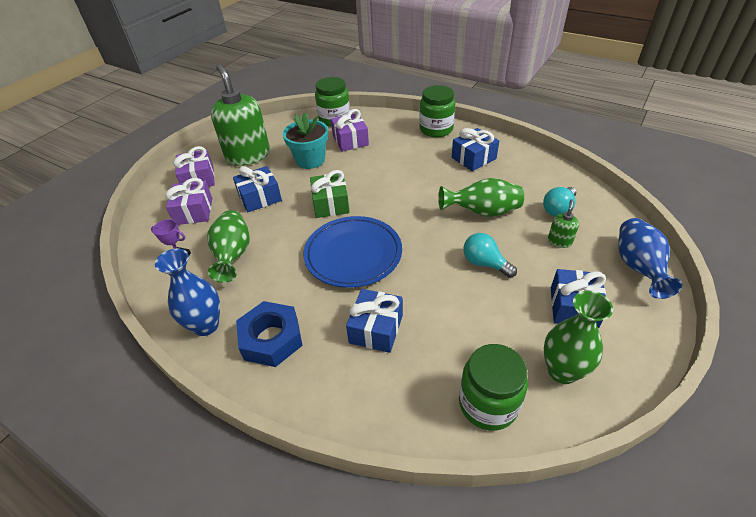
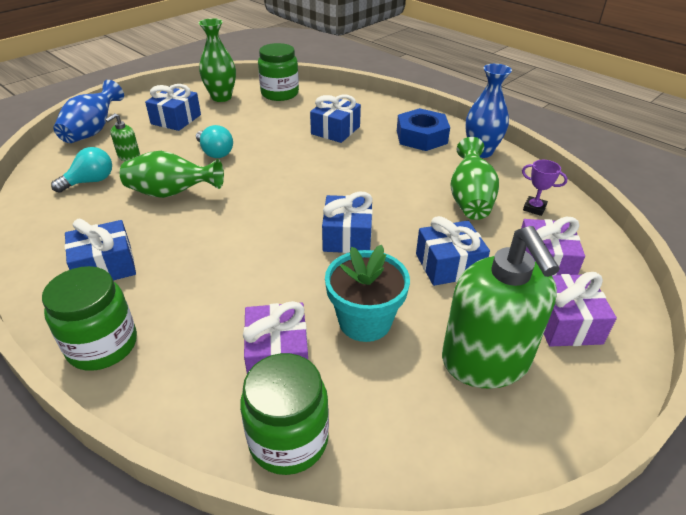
camera: 170 degrees left, 5 degrees down
(331, 204) = (347, 236): green gift -> blue gift
(353, 255) = (336, 179): blue plate -> none

